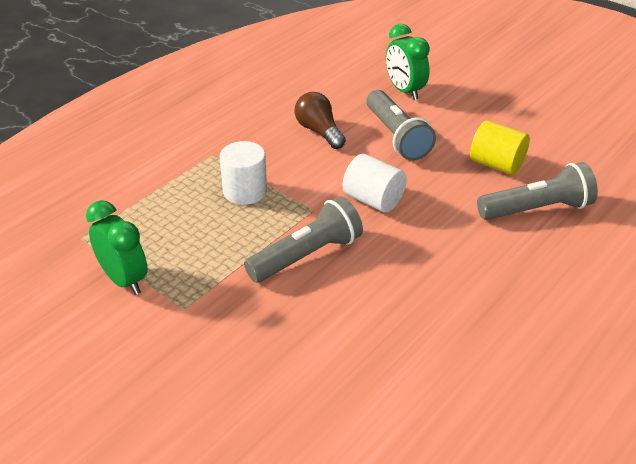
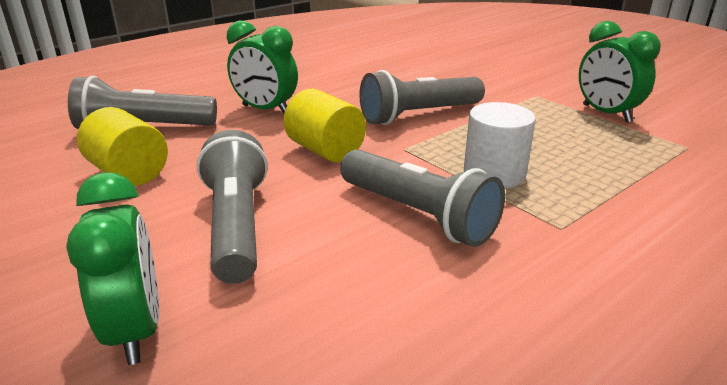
camera: 170 degrees left, 10 degrees down
(295, 154) = (417, 214): none -> grey flashlight
(319, 131) = (367, 250): brown light bulb -> none
(373, 200) = (325, 150): white cylinder -> yellow cylinder
(453, 246) = (265, 110): none -> green clock

